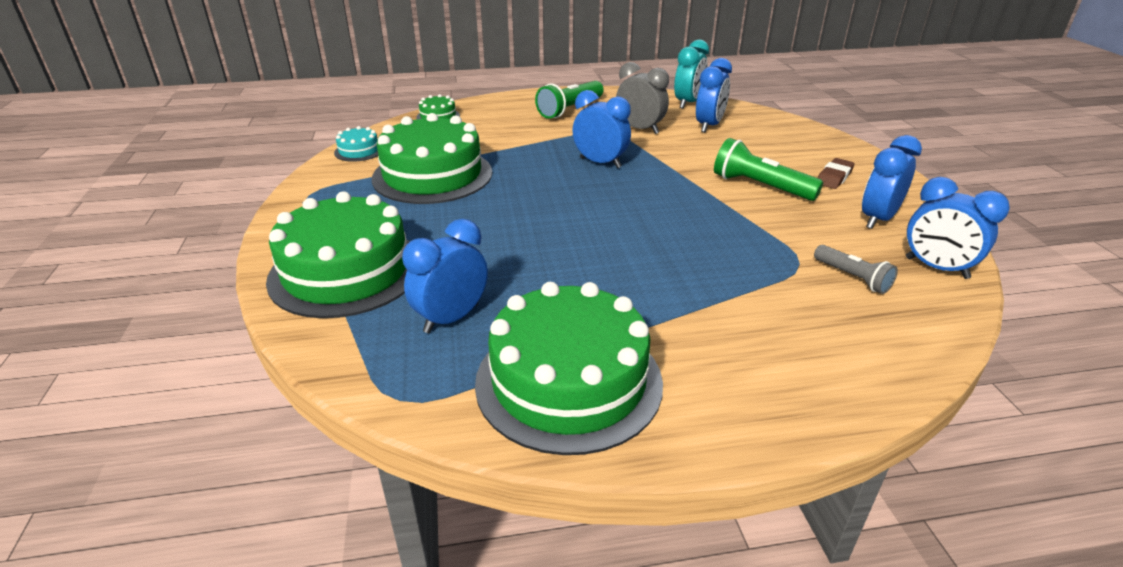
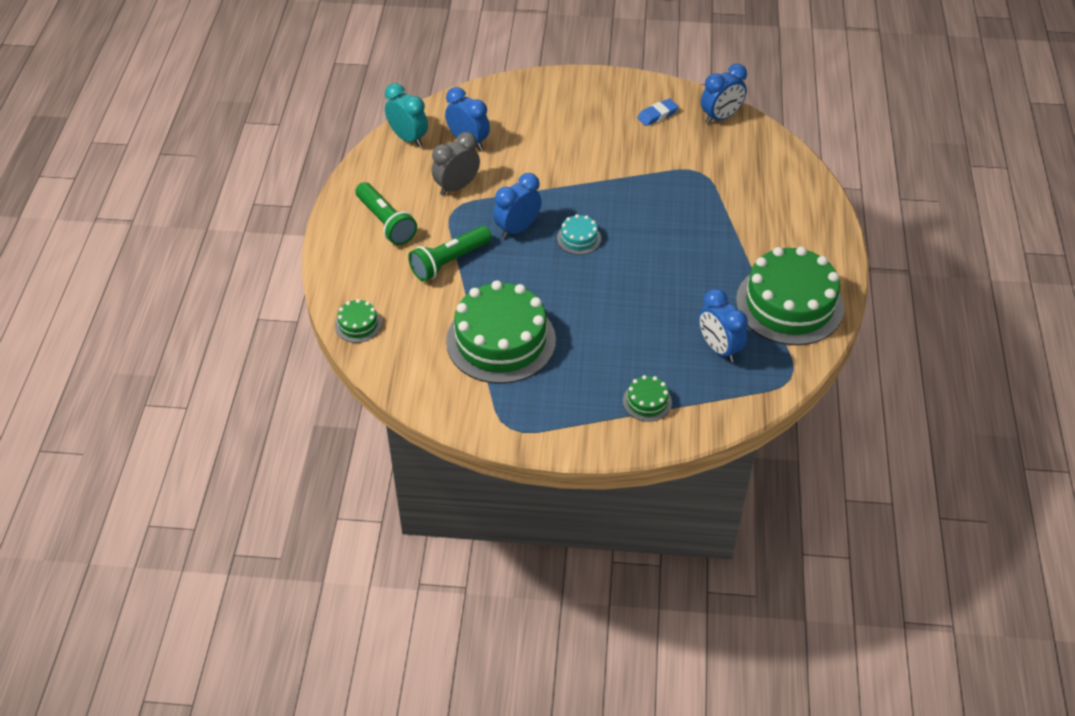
camera: 75 degrees left, 15 degrees up
(346, 271) = (647, 401): green cake -> green cake, size x0.43
(359, 151) = (424, 391): turquoise cake -> turquoise cake (579, 238)
(760, 186) = (592, 152): green flashlight -> green flashlight (449, 261)
(834, 177) = (591, 109): brown eraser -> none
(852, 278) = (721, 156): grey flashlight -> none
(877, 219) = (657, 115): blue clock -> blue eraser

